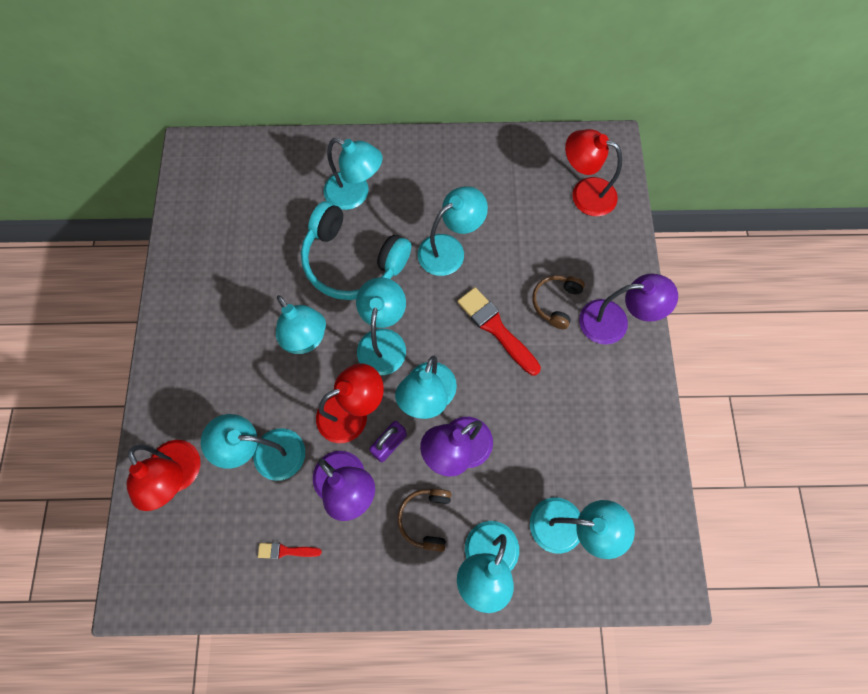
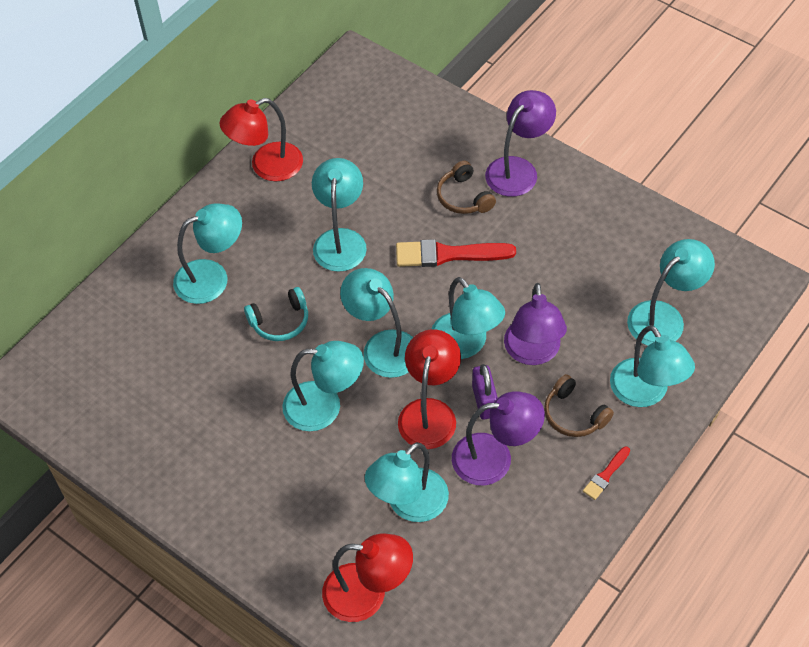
camera: 50 degrees left, 15 degrees down
(286, 551) = (514, 543): red brush -> red brush (605, 475)
(353, 261) = (280, 321): turquoise headphones -> turquoise headphones, size x0.51
(584, 193) = (382, 110): red lamp -> red lamp (266, 166)

